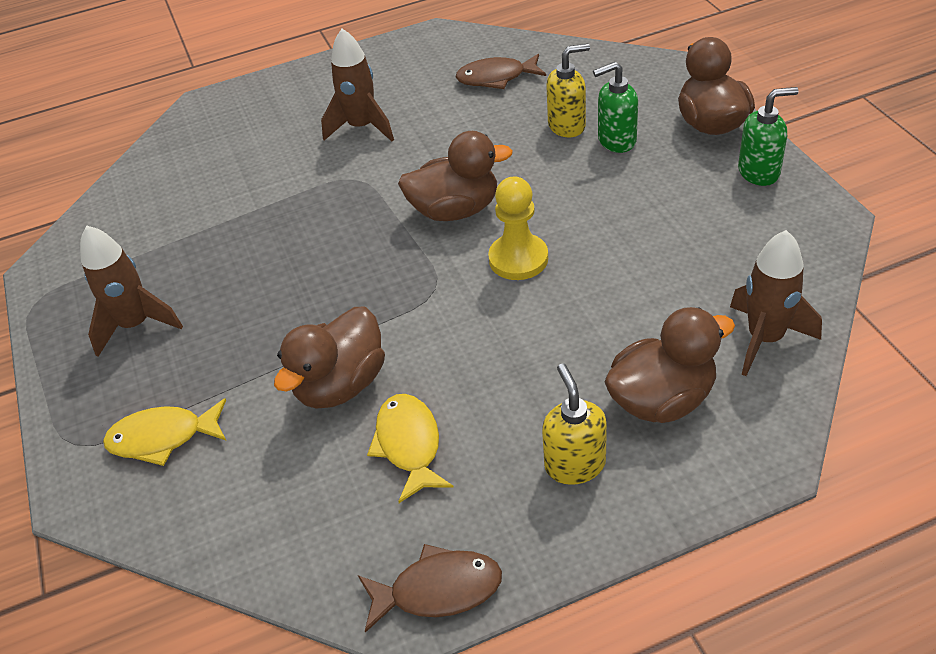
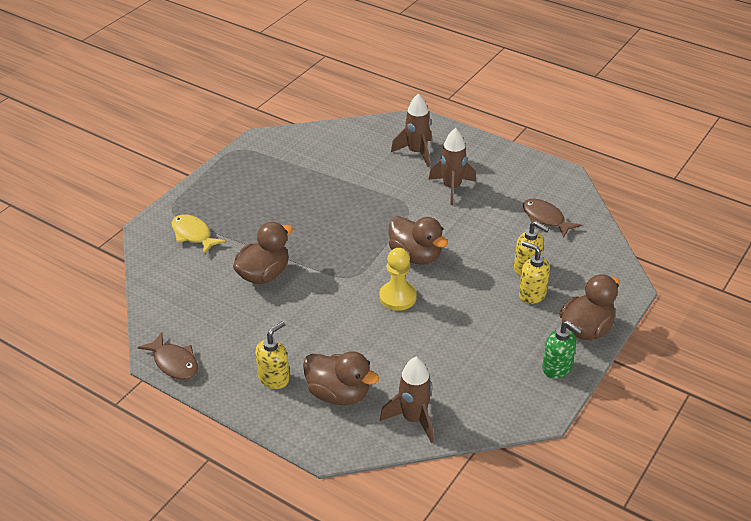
camera: 50 degrees right, 5 degrees down
(136, 325) = (249, 188): brown rocket -> brown rocket (416, 152)
(341, 385) = (264, 275): brown duck -> brown duck turned 135 degrees clockwise
(409, 445) = (245, 315): yellow fish -> none
(616, 141) = (531, 294): green soap dispenser -> yellow soap dispenser

